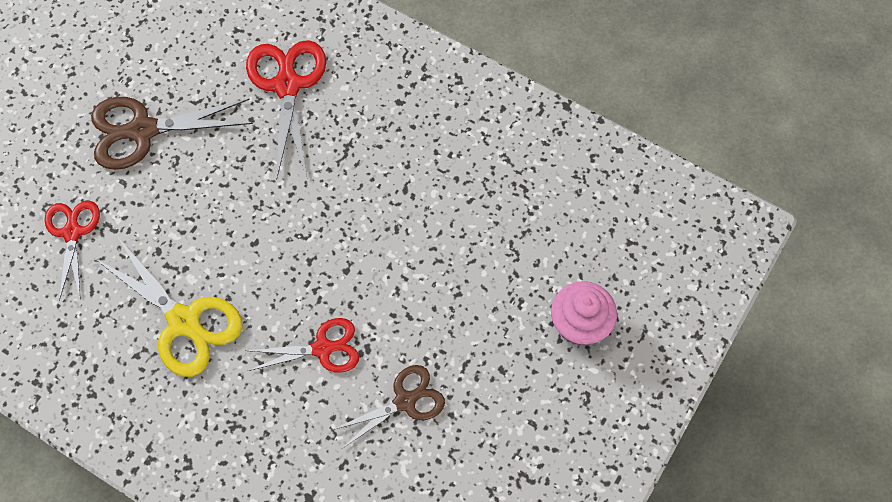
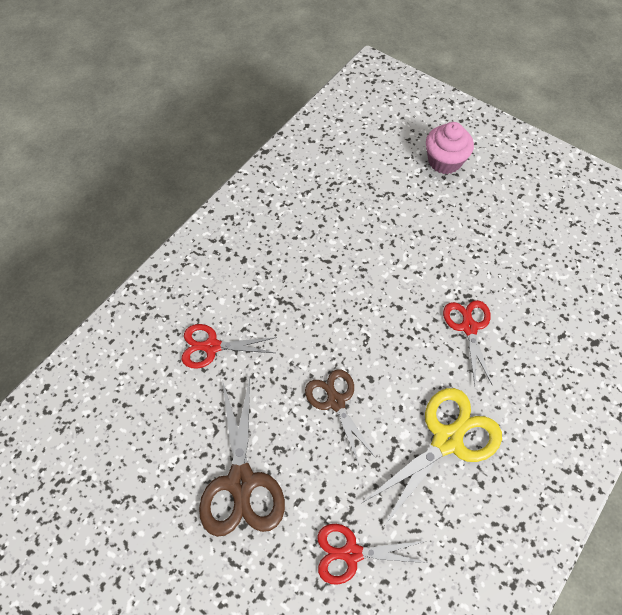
camera: 85 degrees left, 5 degrees down
(287, 85) = (212, 346): red scissors -> red scissors, size x0.64
(405, 401) = (510, 272): brown scissors -> brown scissors (336, 402)

